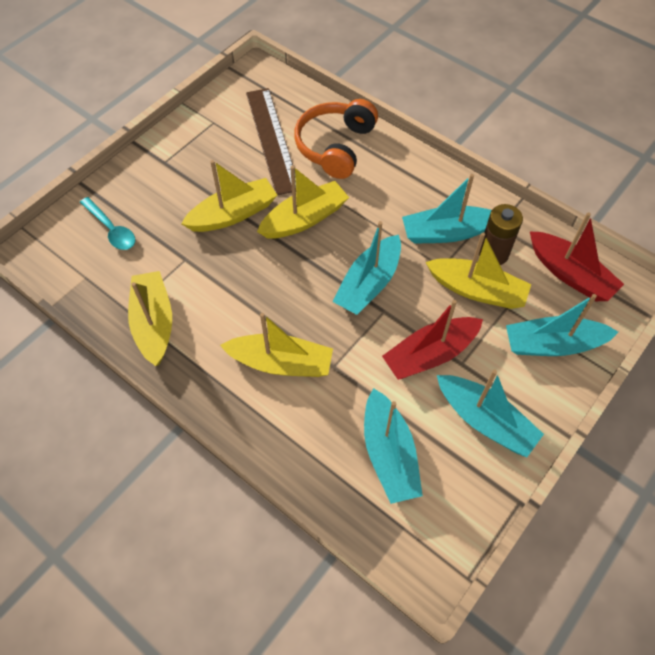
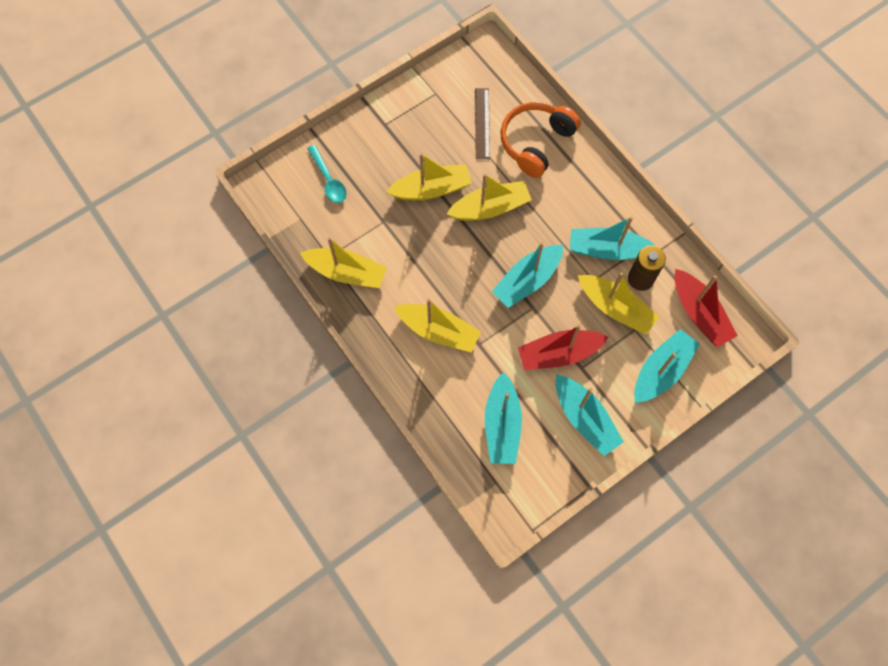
camera: 15 degrees right, 10 degrees up
(154, 323) = (346, 272): yellow boat -> yellow boat turned 105 degrees clockwise
(272, 140) = (482, 123): brown ruler -> brown ruler, size x0.64
(553, 344) = (661, 370): turquoise boat -> turquoise boat turned 120 degrees clockwise

